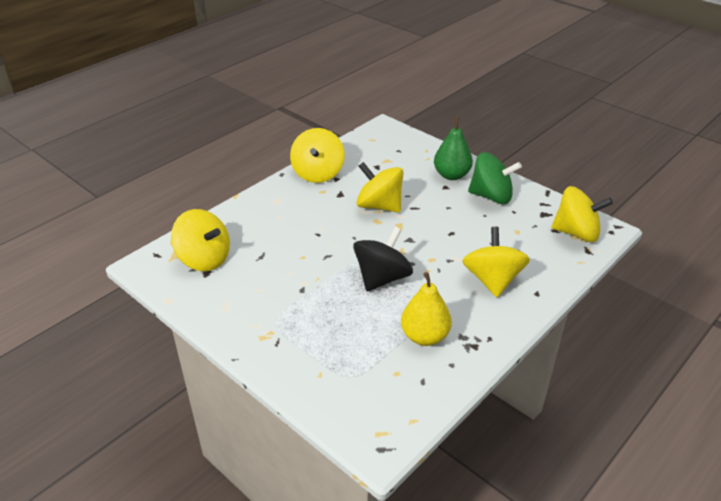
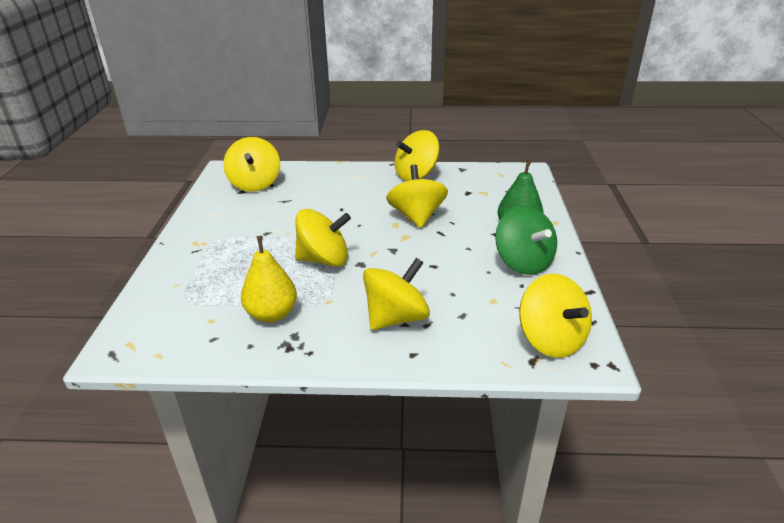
camera: 50 degrees right, 5 degrees down
(382, 278) = (324, 259): black spinning top -> yellow spinning top

